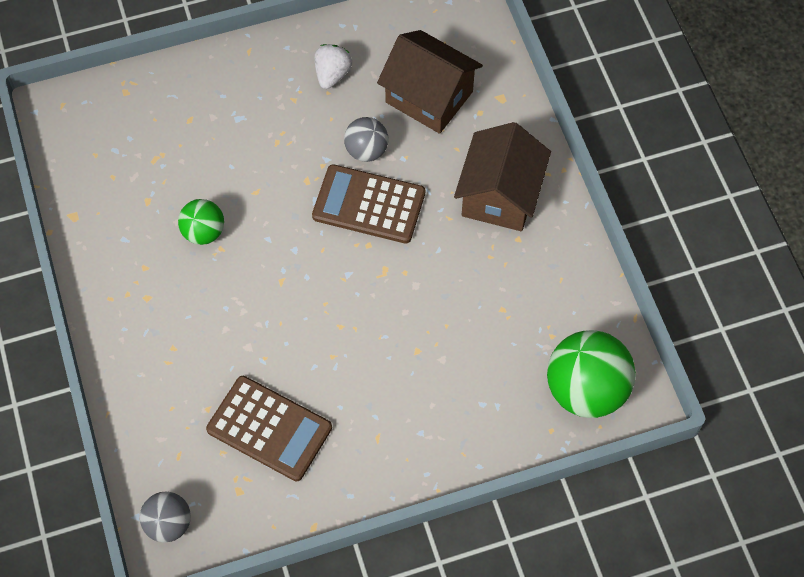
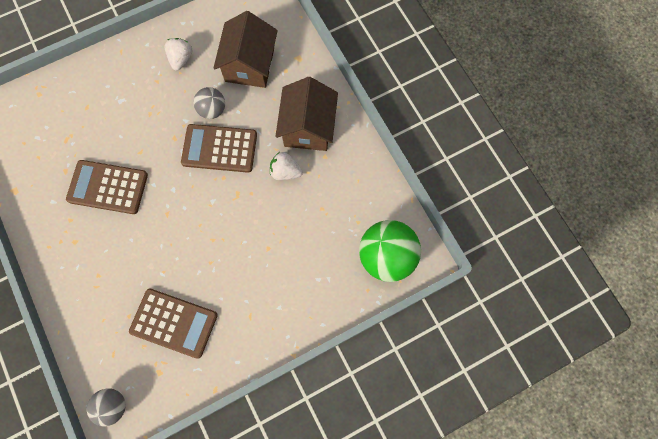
camera: 10 degrees left, 10 degrees up
(204, 232) = (108, 187): green ball -> brown calculator
(429, 97) = (249, 65): brown house -> brown house turned 75 degrees clockwise
(458, 251) = (285, 172): none -> white strawberry

